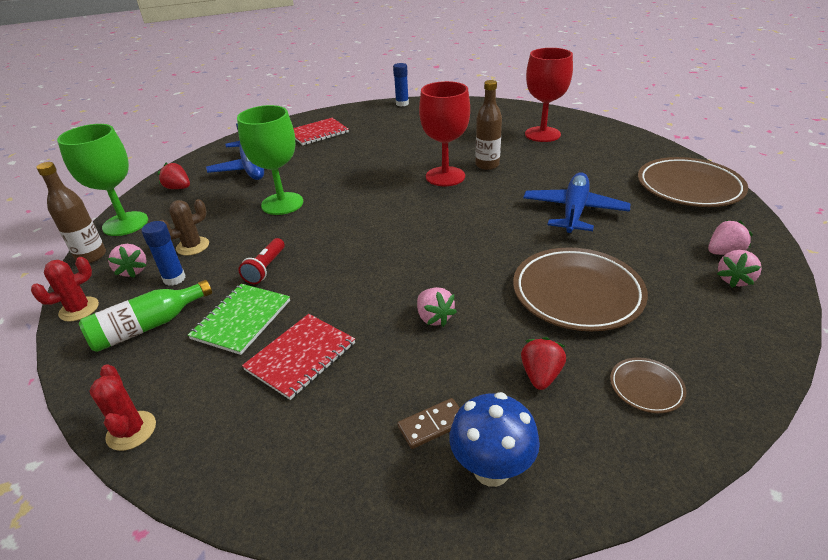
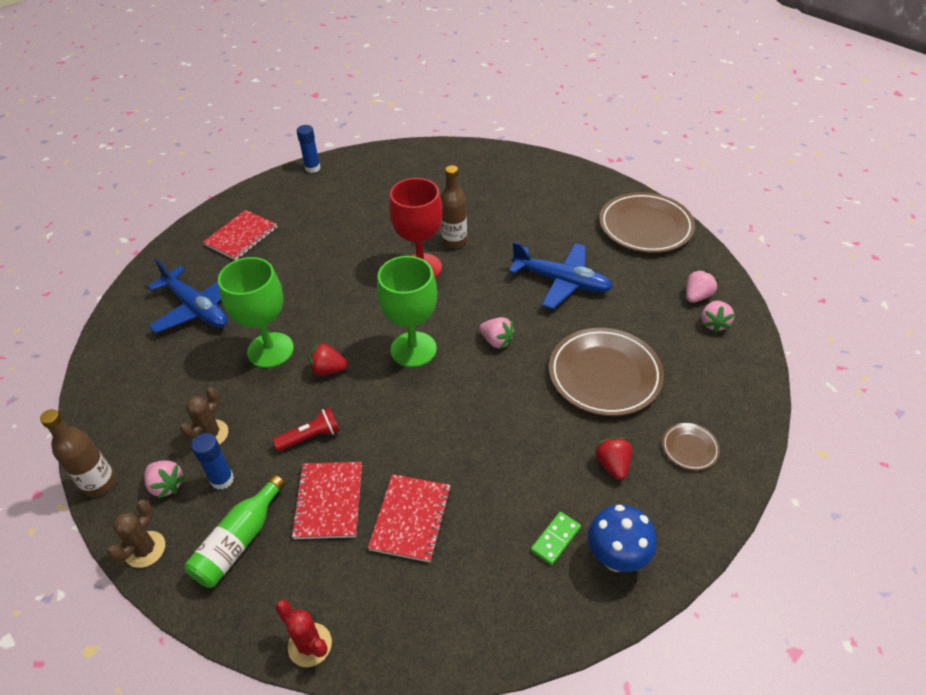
camera: 25 degrees left, 10 degrees up
(79, 309) = (145, 549): red cactus -> brown cactus
(125, 224) = (104, 429): green goblet -> green goblet (413, 349)
(178, 188) = (128, 361): red strawberry -> red strawberry (328, 370)
(242, 319) = (329, 501): green notebook -> red notebook
(265, 268) = (311, 437): red flashlight -> red flashlight turned 105 degrees counterclockwise
(432, 425) = (555, 539): brown domino -> green domino
(434, 317) = (502, 439): pink strawberry -> pink strawberry (496, 341)
(542, 134) = (487, 185): red goblet -> none
(574, 211) = (562, 282): blue plane -> blue plane turned 120 degrees clockwise

